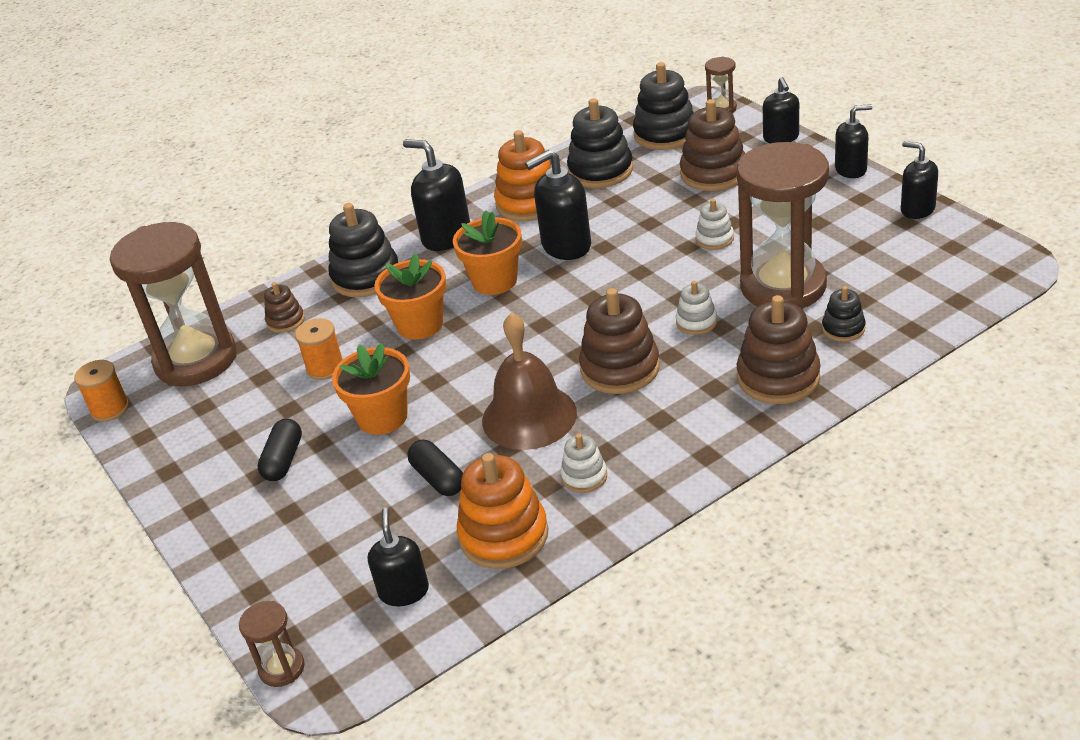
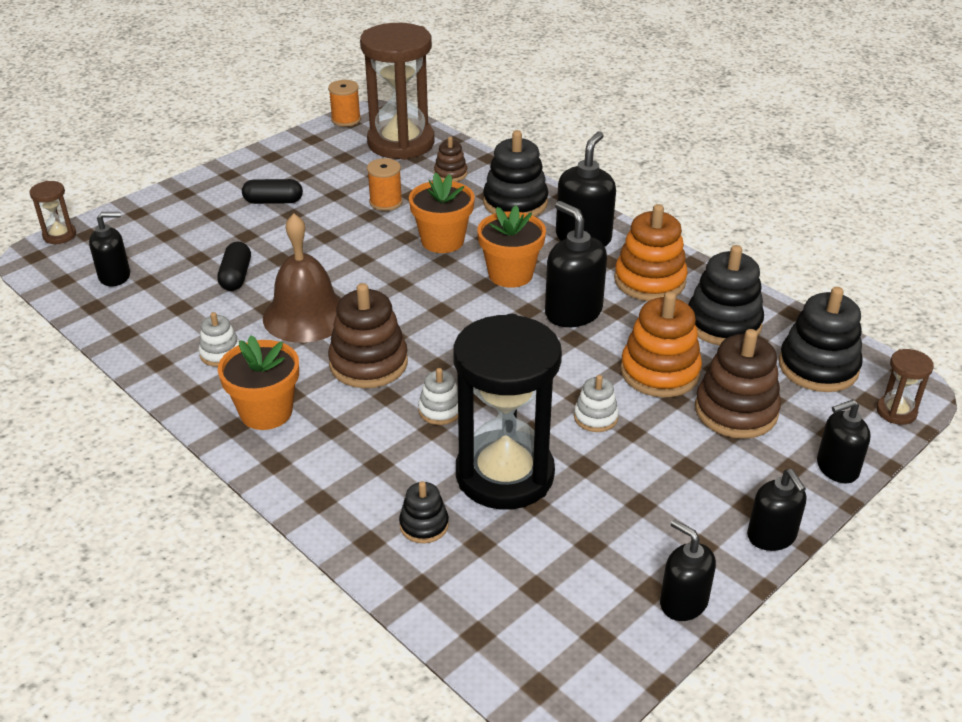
camera: 75 degrees right, 0 degrees up
(382, 417) = (317, 239): orange flower pot -> orange flower pot (266, 412)
(438, 478) = (236, 276): black capsule -> black capsule turned 45 degrees counterclockwise
(504, 535) = (160, 317): orange stacking toy -> orange stacking toy (659, 372)
(778, 377) = (342, 473): brown stacking toy -> none
(783, 286) = (504, 474): brown hourglass -> black hourglass
(917, 209) = (683, 602): black soap dispenser -> black soap dispenser turned 75 degrees counterclockwise

